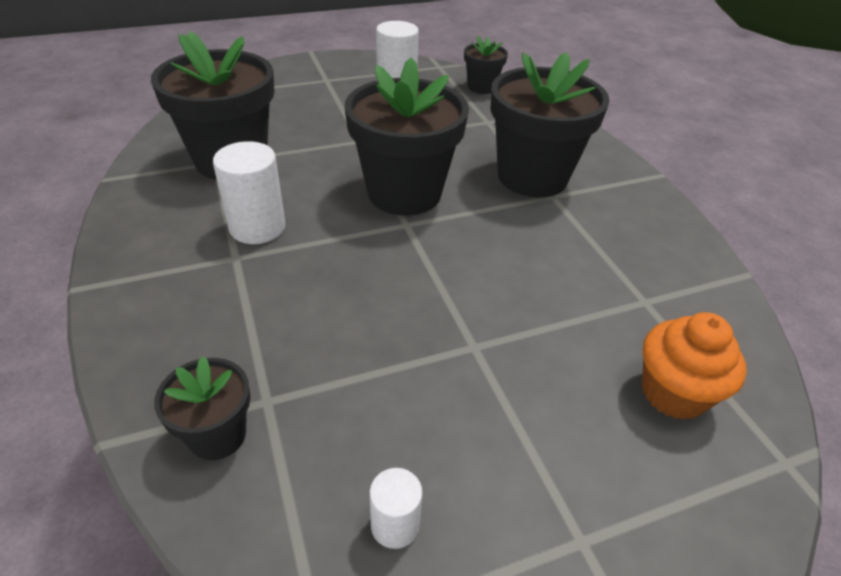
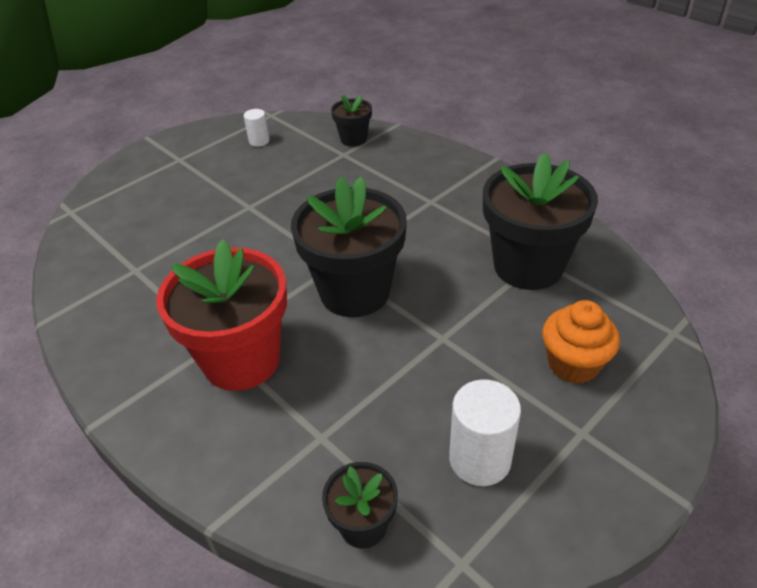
camera: 160 degrees right, 0 degrees up
(257, 227) = (439, 223): white cylinder -> none
(532, 177) = (241, 360): black flower pot -> red flower pot
(673, 393) = (126, 222): orange cupcake -> orange cupcake (573, 364)

